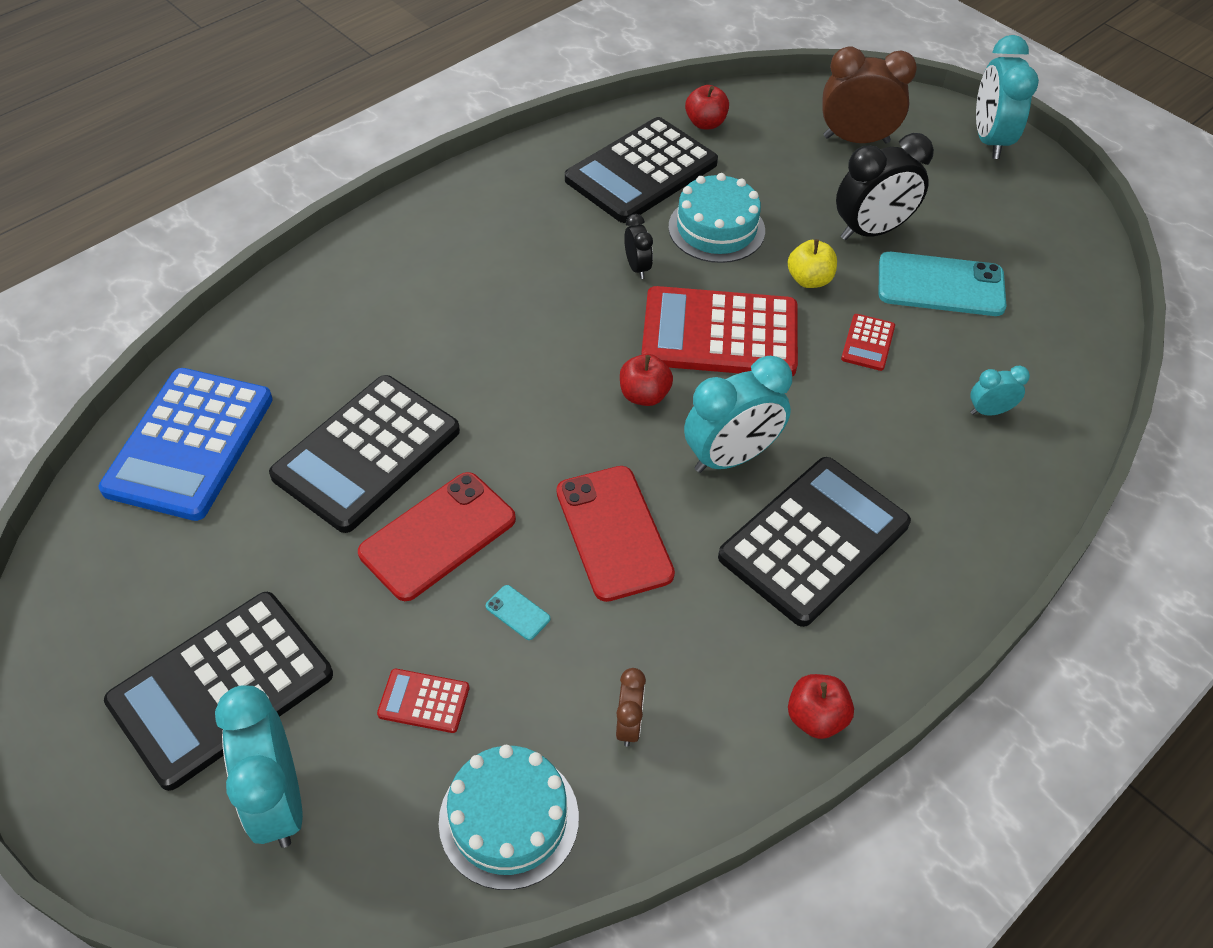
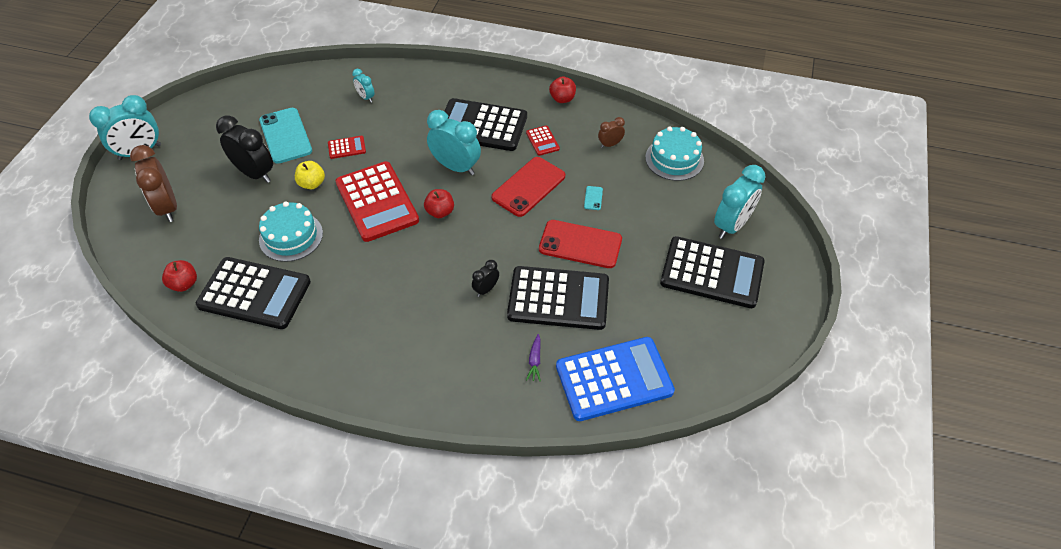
camera: 120 degrees left, 0 degrees up
(298, 377) = (535, 361): none -> purple carrot
(424, 701) = (656, 206): red calculator -> red calculator (542, 141)
(637, 267) = (346, 256): black clock -> black clock (486, 289)

